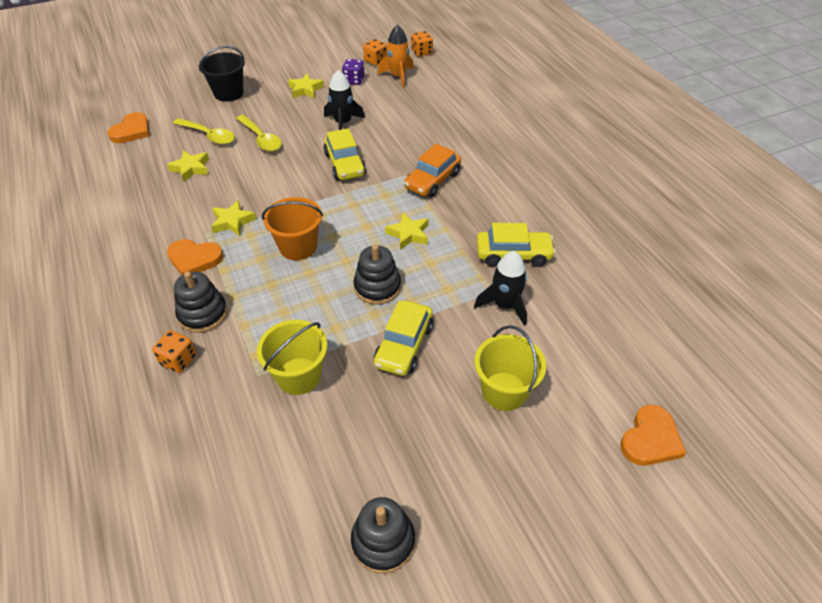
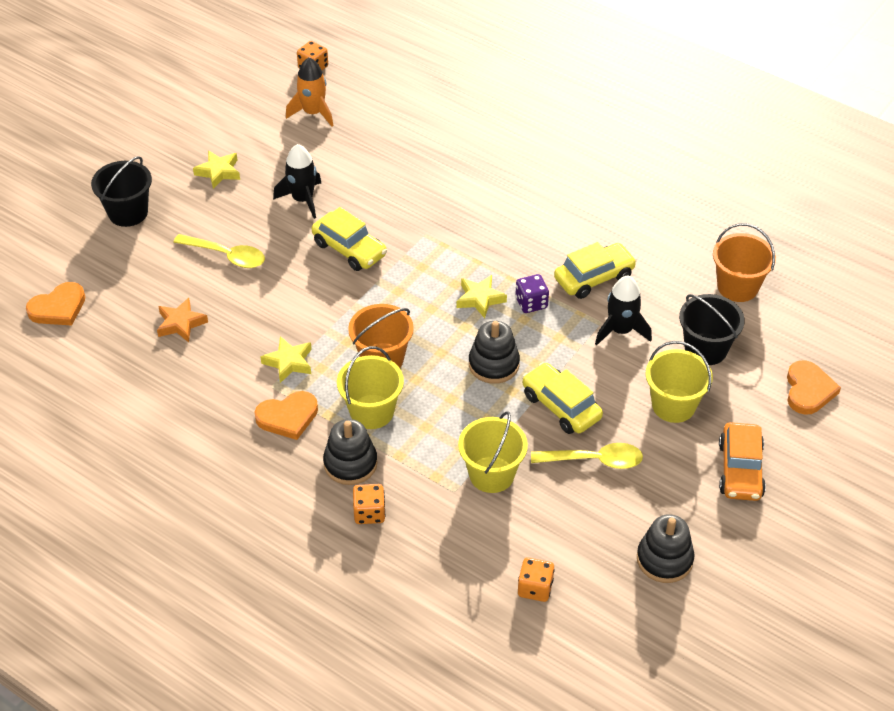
camera: 30 degrees left, 0 degrees up
(131, 131) = (58, 308): orange heart -> orange heart turned 60 degrees clockwise
(191, 168) = (181, 323): yellow star -> orange star
(209, 136) = (160, 276): yellow spoon -> yellow spoon (594, 460)
(255, 282) = (372, 412): none -> yellow bucket
(354, 80) = (265, 138): purple dice -> purple dice (531, 303)
(375, 61) = (267, 100): orange dice -> orange dice (535, 588)
(404, 345) = (561, 406): yellow car -> yellow car turned 150 degrees clockwise
(432, 180) = (457, 230): orange car -> orange car (740, 470)
(571, 354) = (705, 349): none -> black bucket
(639, 313) = (737, 287): none -> orange bucket

